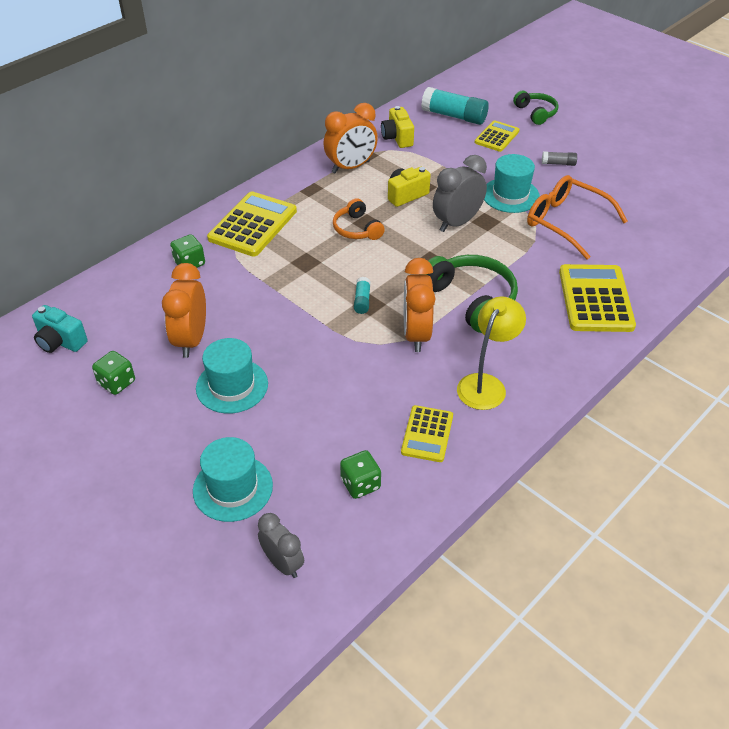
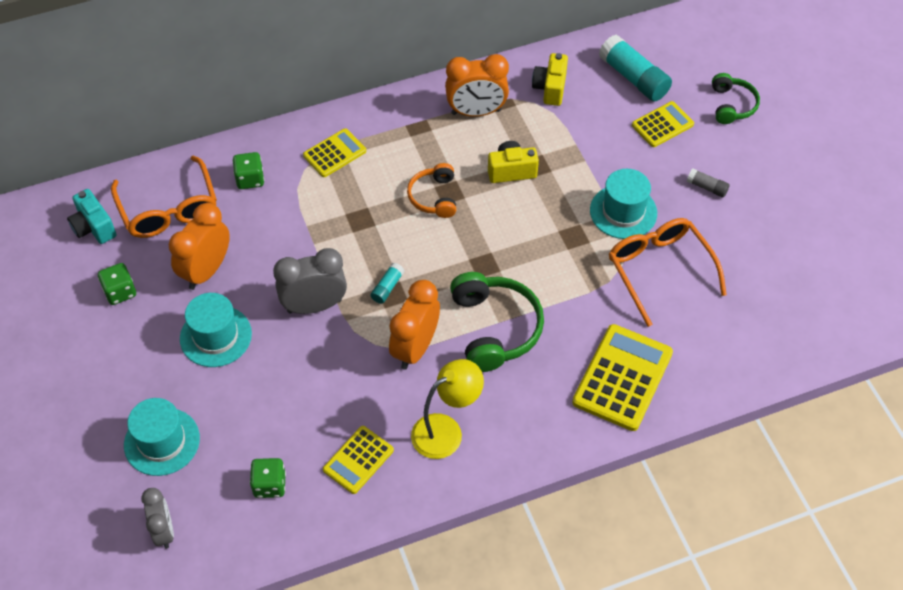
camera: 25 degrees right, 10 degrees up
(127, 306) = (169, 209): none -> orange glasses
(253, 225) = (334, 153): yellow calculator -> yellow calculator, size x0.59
(457, 223) = (542, 227): grey clock -> grey clock (314, 306)

